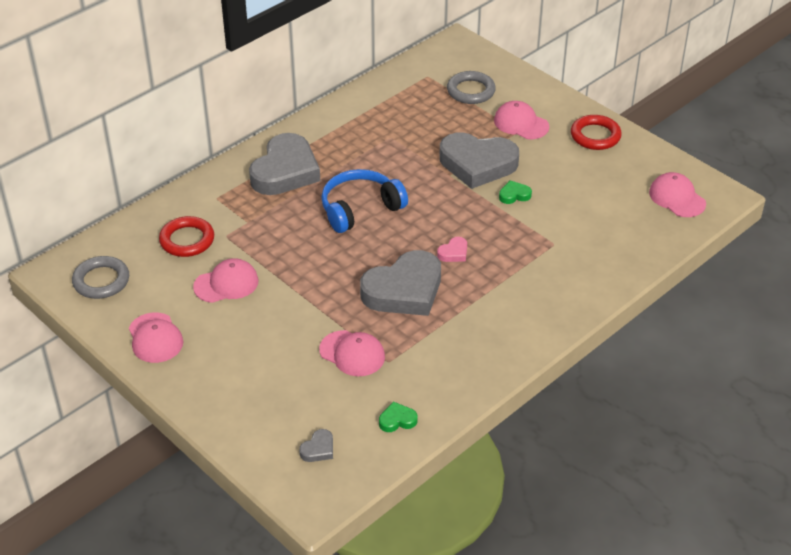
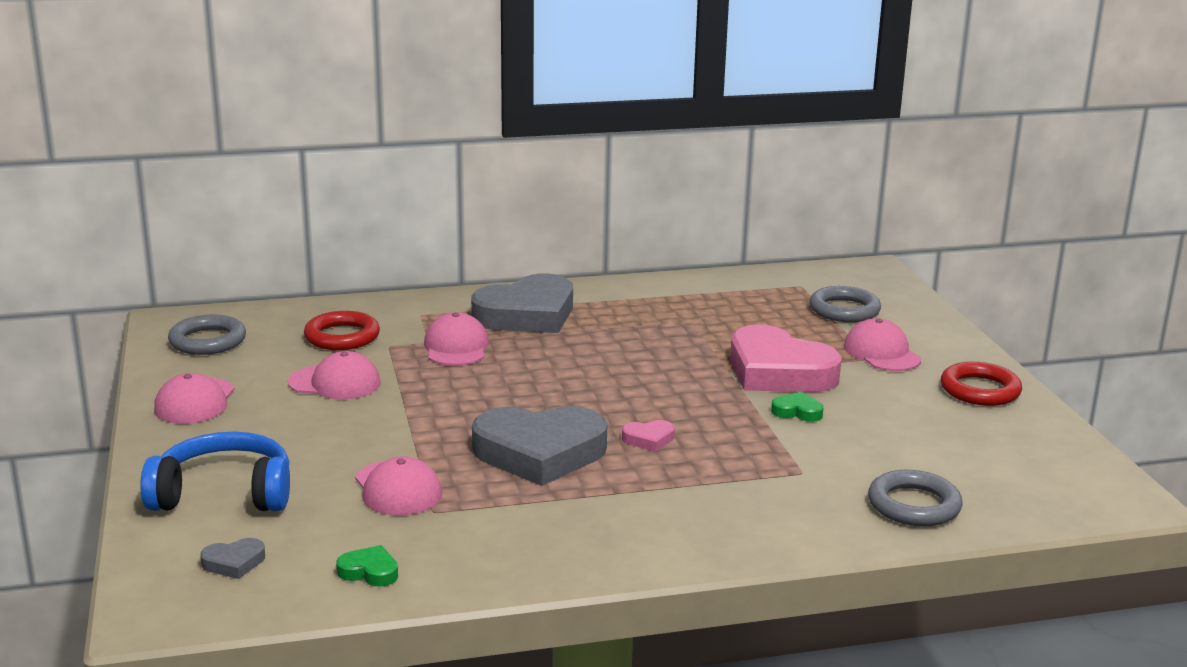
camera: 30 degrees right, 20 degrees down
(360, 209) = (576, 368): blue headphones -> blue headphones (224, 493)
(477, 164) = (778, 372): grey heart -> pink heart
(626, 244) = (914, 505): none -> grey ring
(677, 198) = (1047, 482): pink cap -> pink cap (456, 347)

